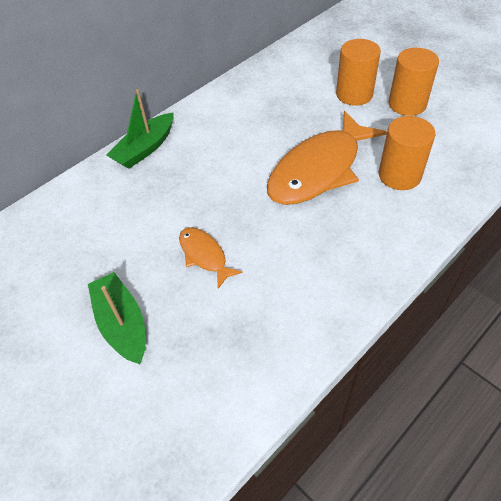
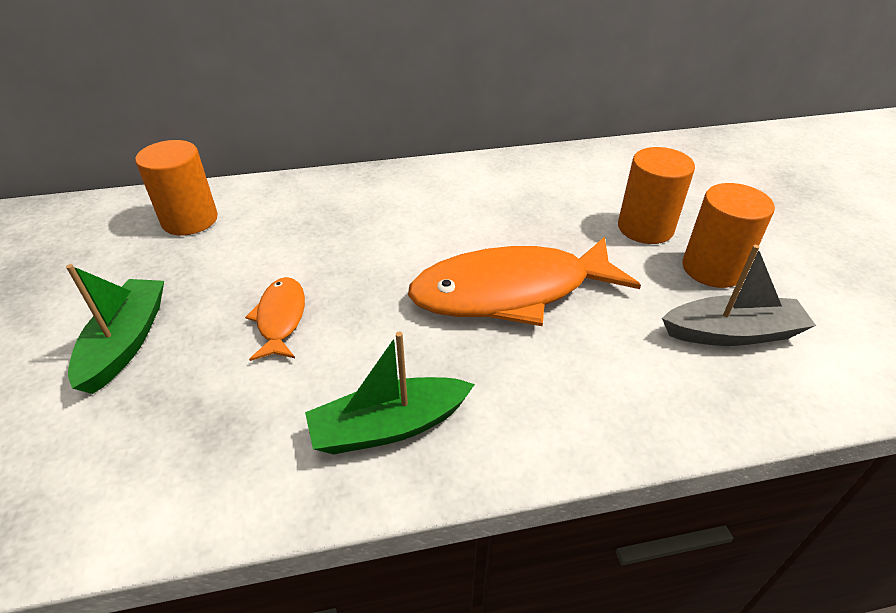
camera: 30 degrees right, 10 degrees down
(145, 149) = (343, 185): green boat -> green boat (389, 427)
(399, 175) = (615, 350): orange cylinder -> orange cylinder (190, 220)
(444, 137) = (732, 333): none -> grey boat

